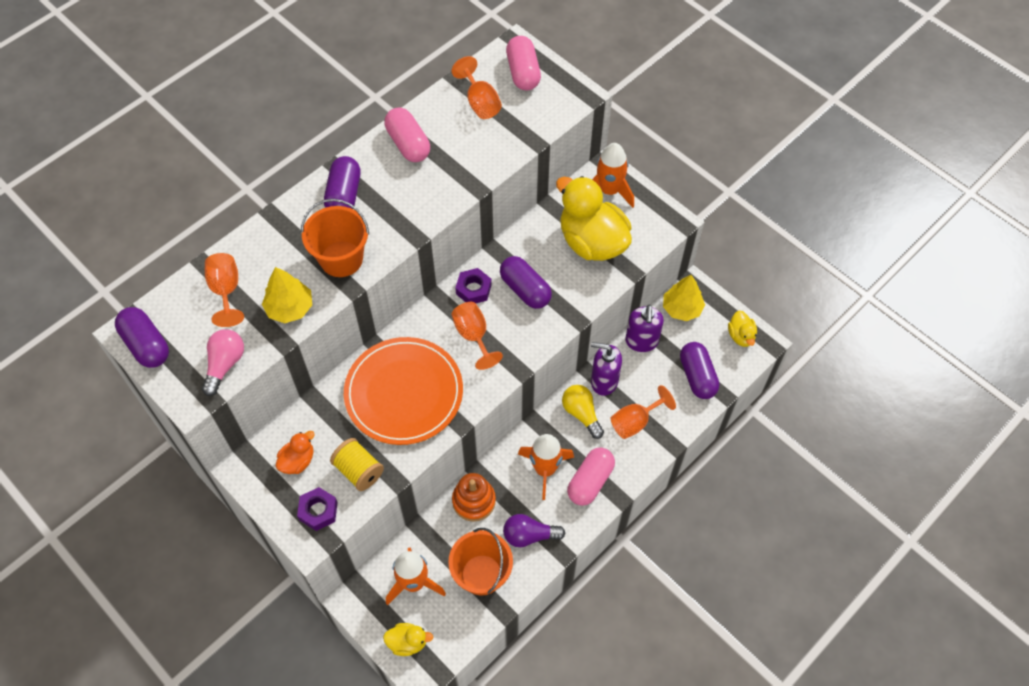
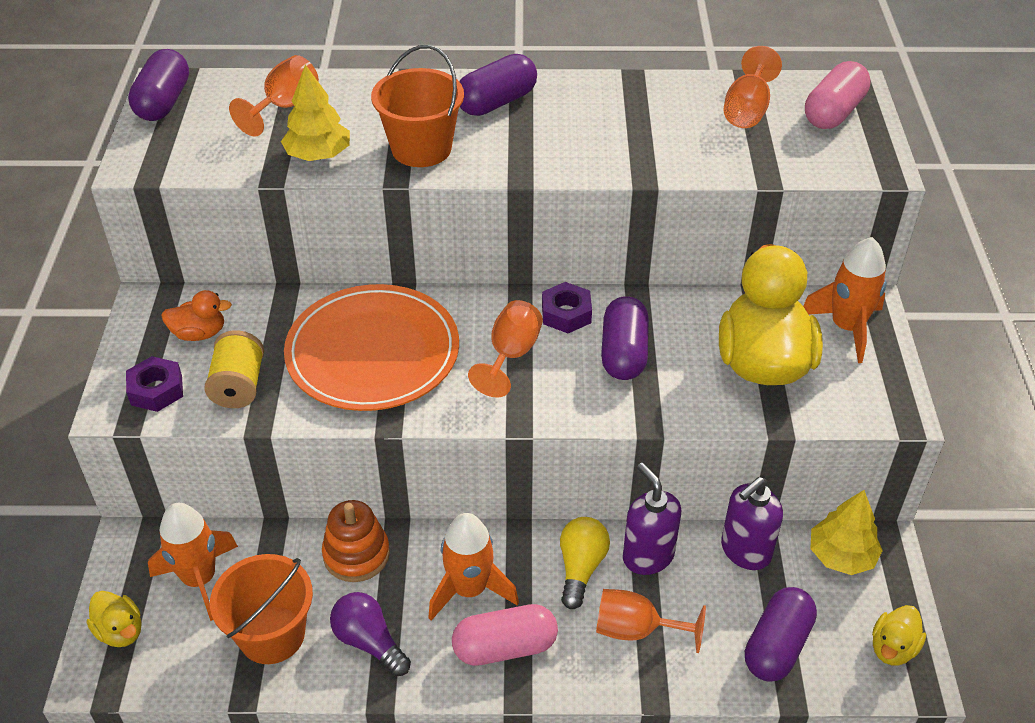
camera: 45 degrees right, 15 degrees down
(225, 365) = (200, 159): pink light bulb -> none
(408, 144) = (619, 100): pink capsule -> none

